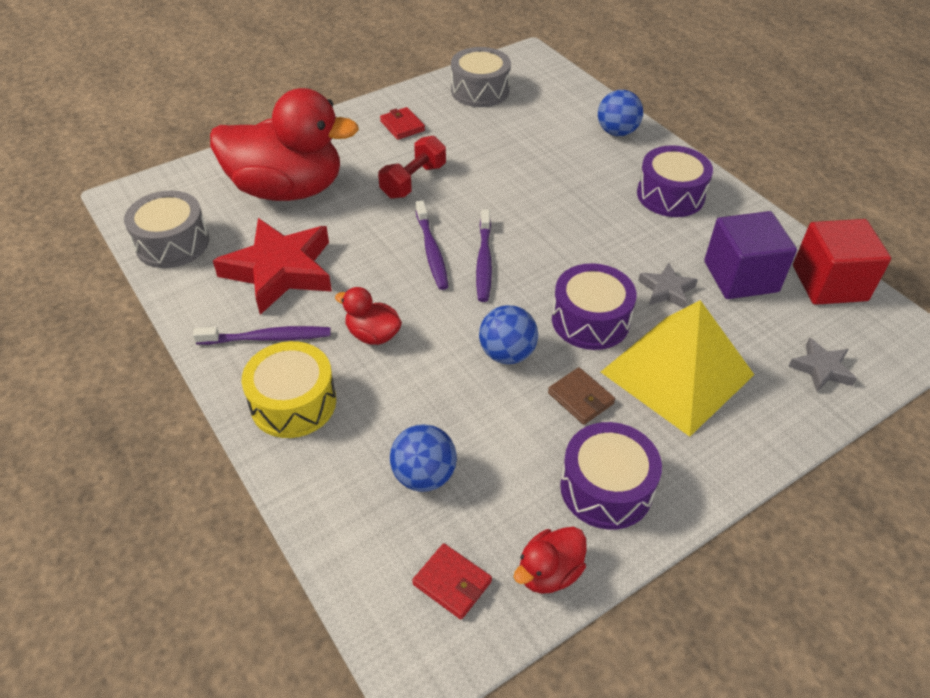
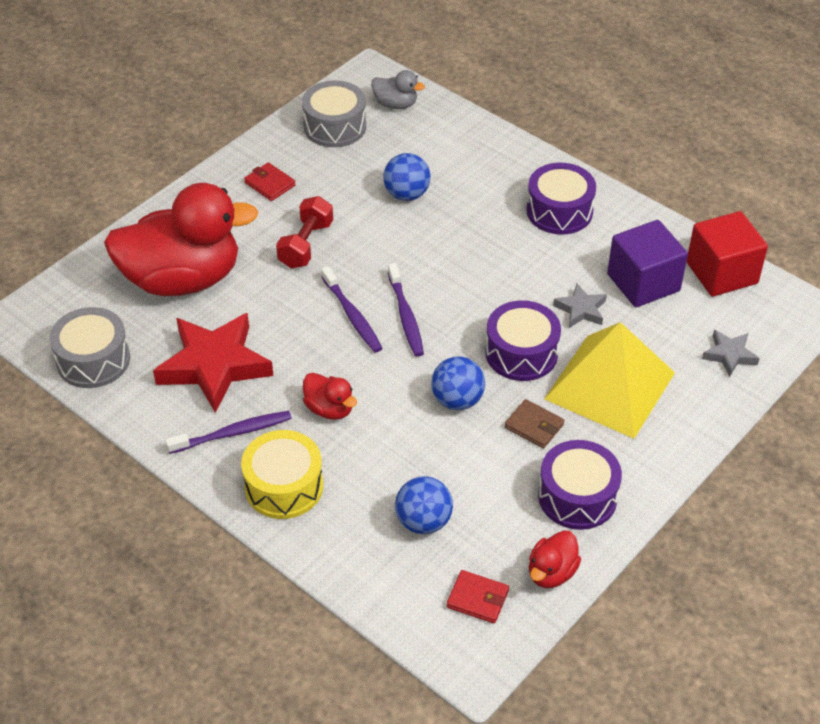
camera: 15 degrees left, 0 degrees up
(373, 335) = (329, 409): red duck -> red duck turned 150 degrees counterclockwise
(542, 82) = (396, 104): none -> grey duck
(617, 132) = (489, 150): blue ball -> blue ball (406, 194)

